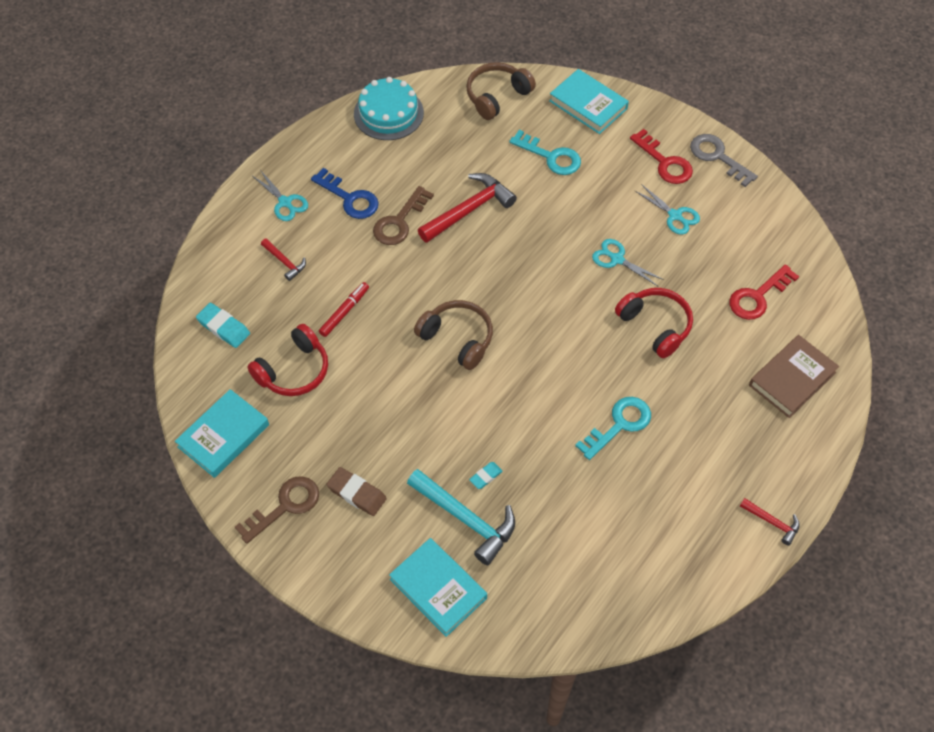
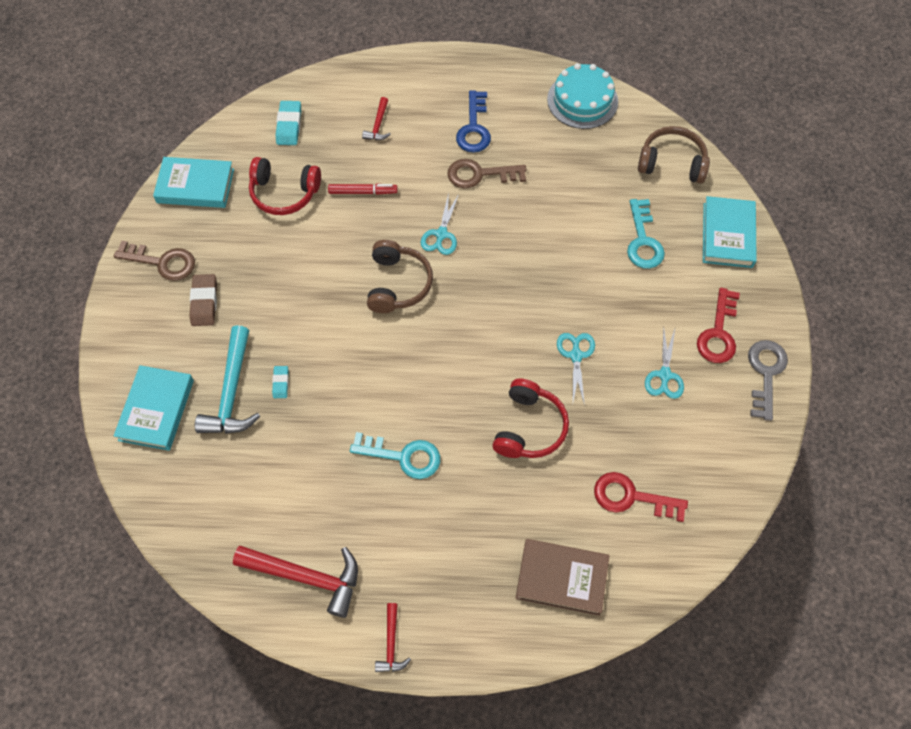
camera: 55 degrees right, 5 degrees up
(285, 202) = (434, 90): turquoise scissors -> turquoise scissors (441, 234)
(469, 210) = (533, 215): red hammer -> red hammer (306, 577)
(485, 476) = (281, 383): turquoise eraser -> turquoise eraser turned 75 degrees clockwise

